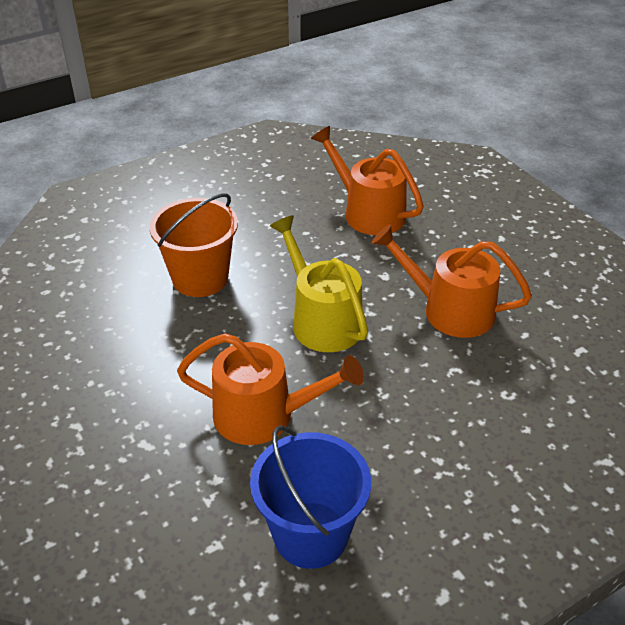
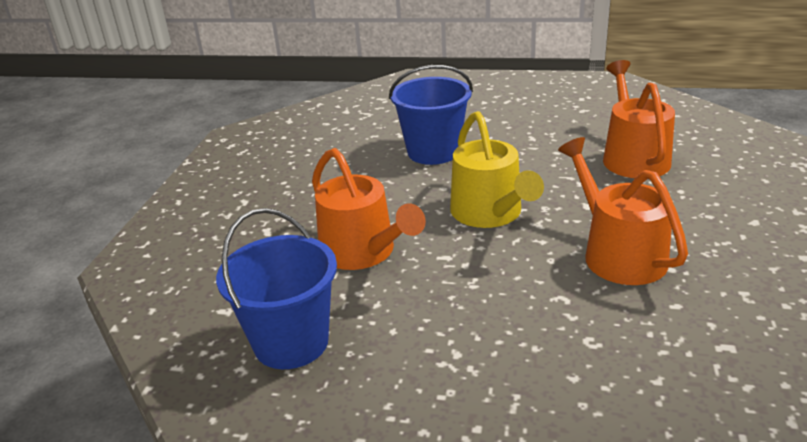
camera: 45 degrees right, 10 degrees down
(200, 278) = (433, 152): orange bucket -> blue bucket
(322, 320) = (490, 213): yellow watering can -> yellow watering can turned 150 degrees clockwise

